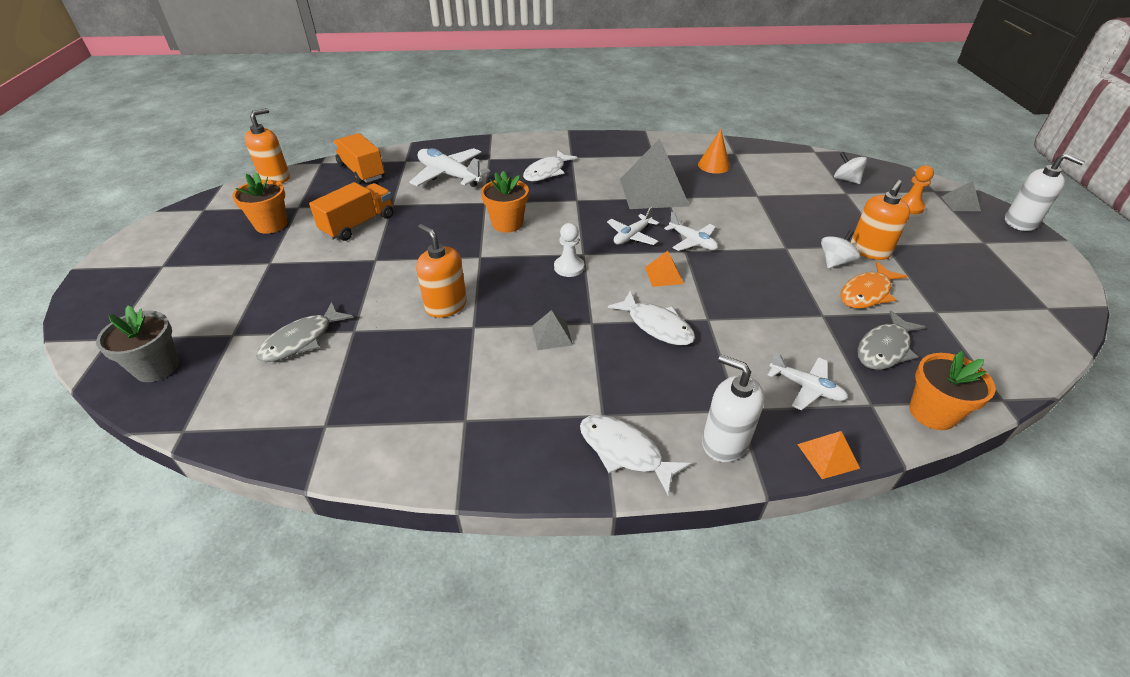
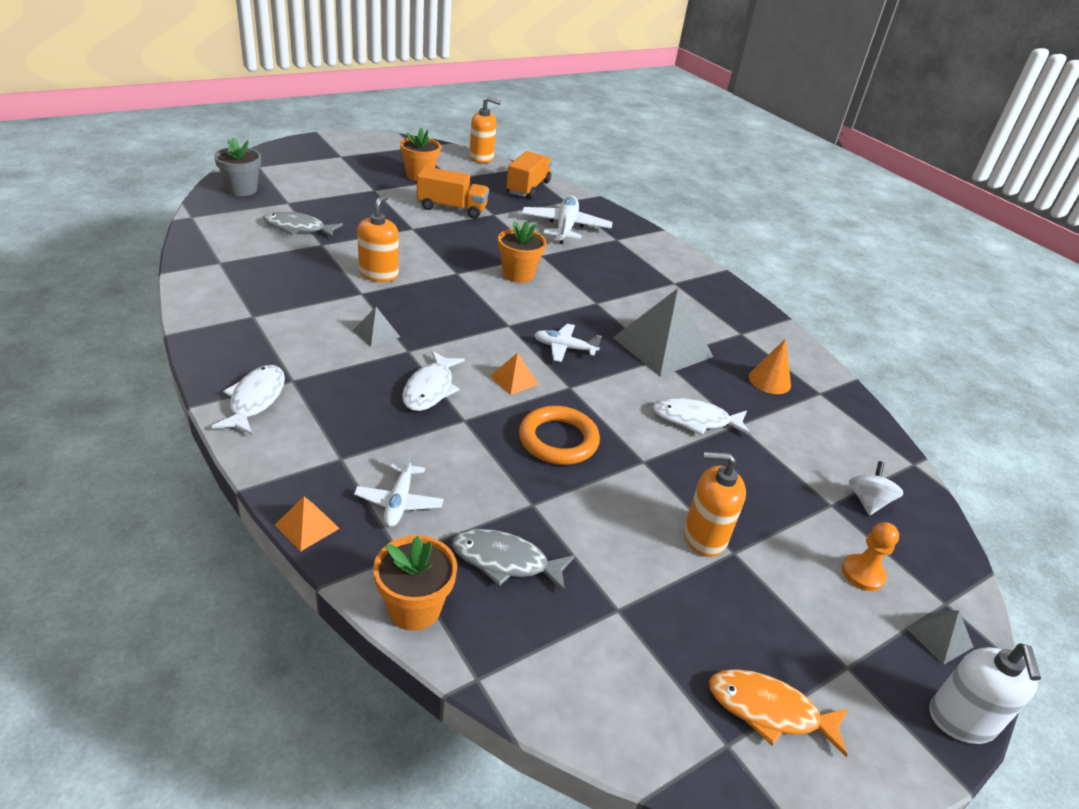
camera: 55 degrees right, 5 degrees down
(546, 172) = (628, 275): white fish -> white fish (695, 420)
(569, 267) = (480, 322): white pawn -> none
(692, 241) = (591, 389): white plane -> none
(724, 442) = (293, 455): white soap dispenser -> none
(750, 278) = (558, 440): none -> orange ring
(835, 262) = (650, 506): white spinning top -> none
(866, 293) = (606, 539): orange fish -> orange fish (769, 710)

